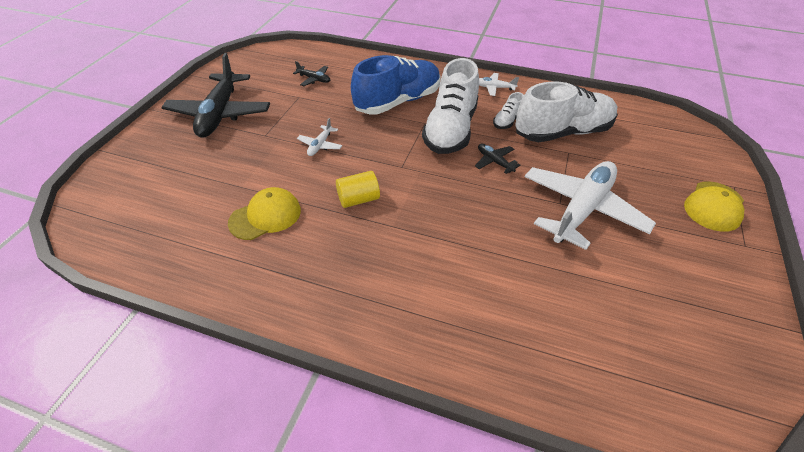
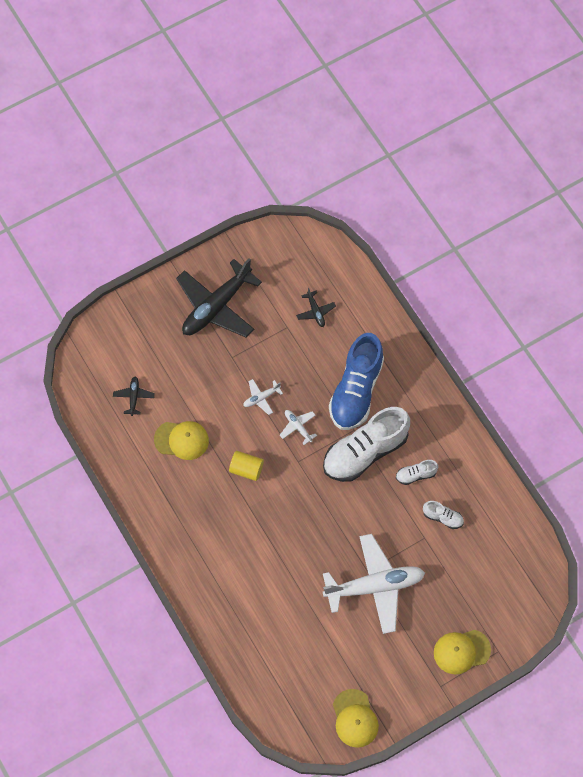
camera: 40 degrees right, 20 degrees up
(398, 102) = (356, 390): blue shoe -> blue shoe turned 105 degrees clockwise
(494, 88) = (447, 431): white plane -> white plane (298, 427)
(494, 162) = (363, 505): black plane -> black plane (134, 397)
(562, 132) = (443, 517): white shoe -> white shoe, size x0.44
(736, 341) = (355, 718): none -> yellow cap

